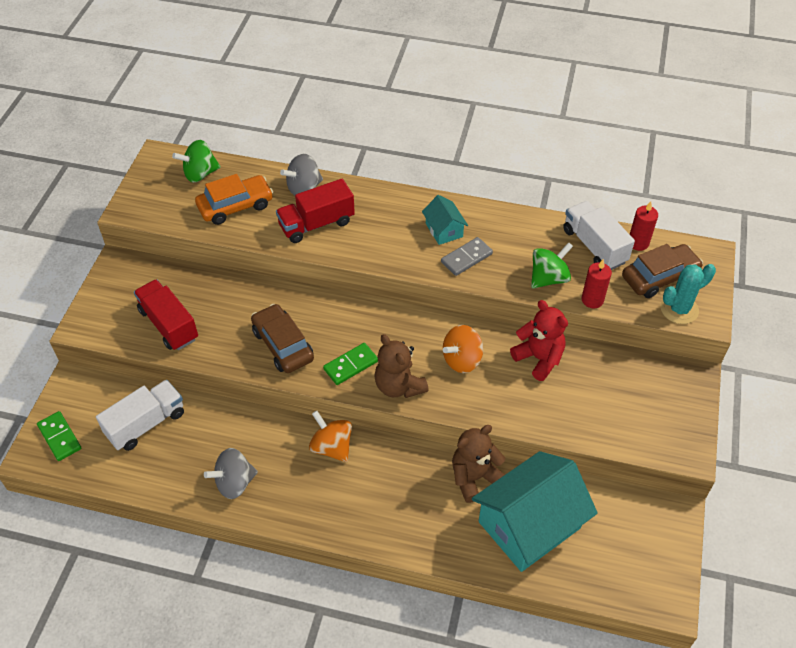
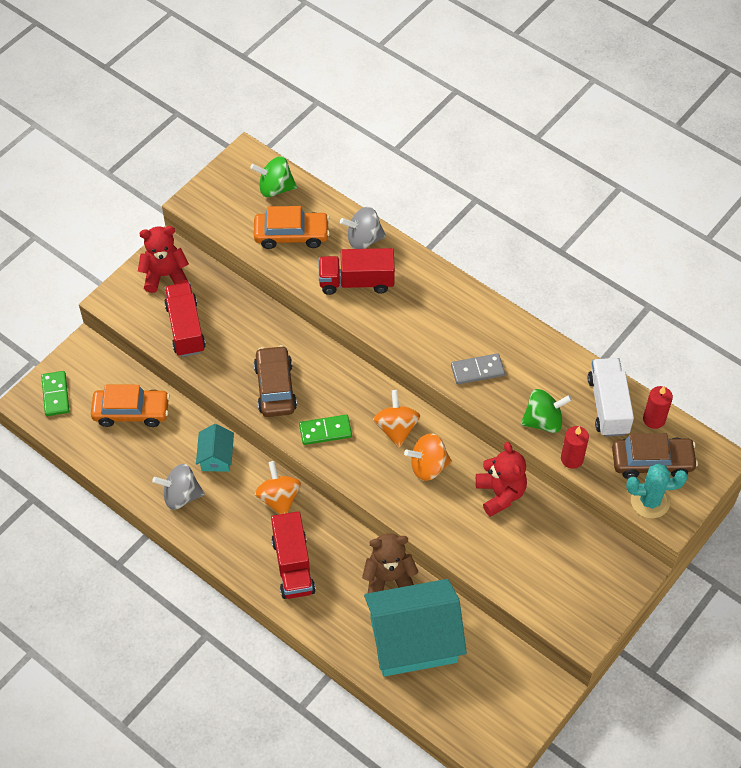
camera: 25 degrees right, 5 degrees up
(126, 286) = (165, 275): none -> red teddy bear
(146, 424) = (131, 412): white truck -> orange car
(378, 503) = (293, 565): none -> red truck
(399, 386) = (357, 468): brown teddy bear -> none
(414, 338) = (396, 428): none -> orange spinning top
(444, 230) = (472, 333): turquoise house -> turquoise house (216, 457)

